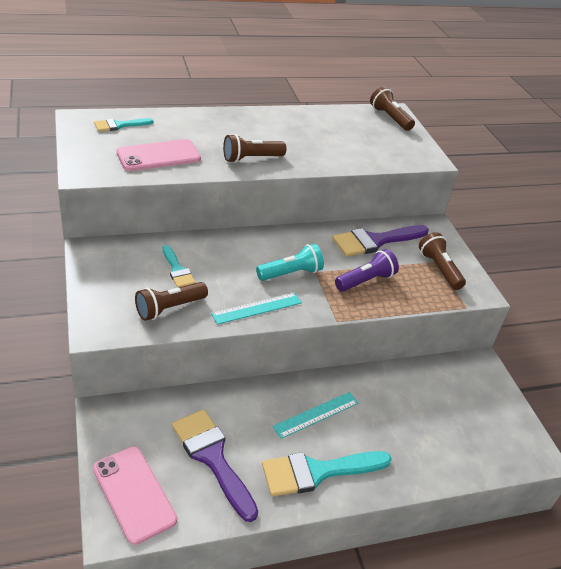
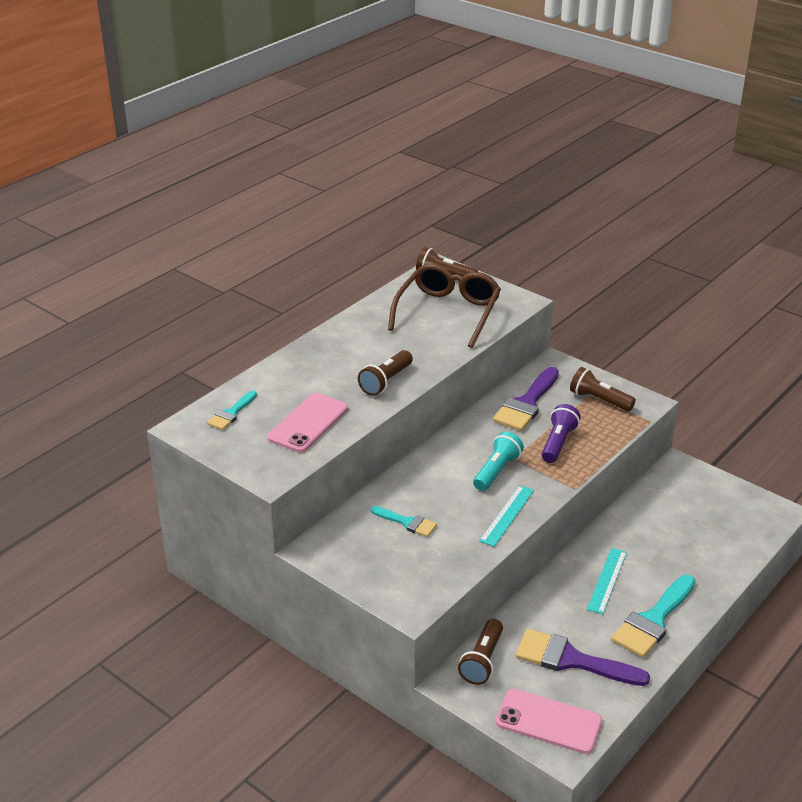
camera: 30 degrees left, 5 degrees down
(169, 308) = (443, 557): brown flashlight -> brown flashlight (482, 661)
(361, 140) = (448, 312): none -> brown glasses

